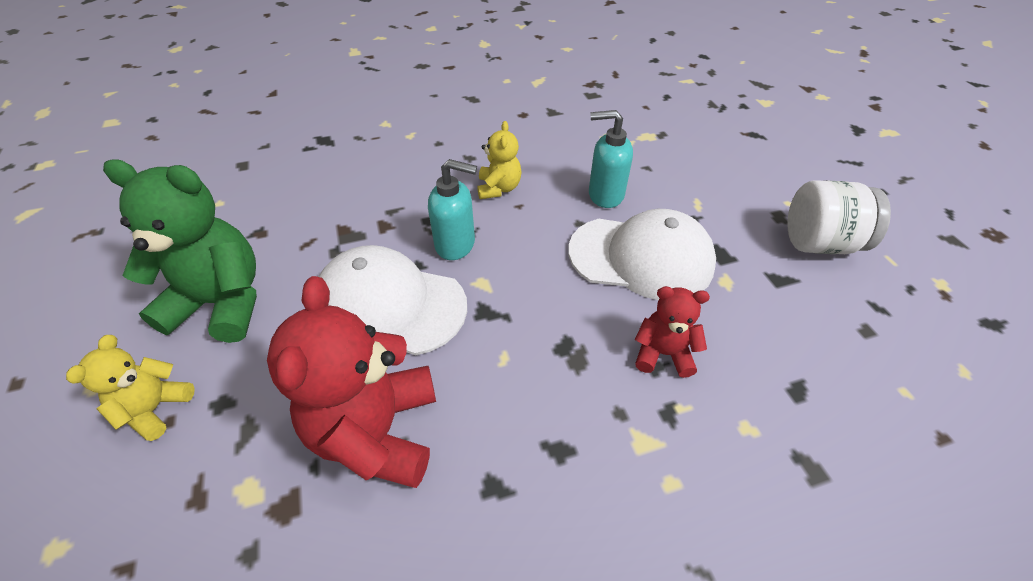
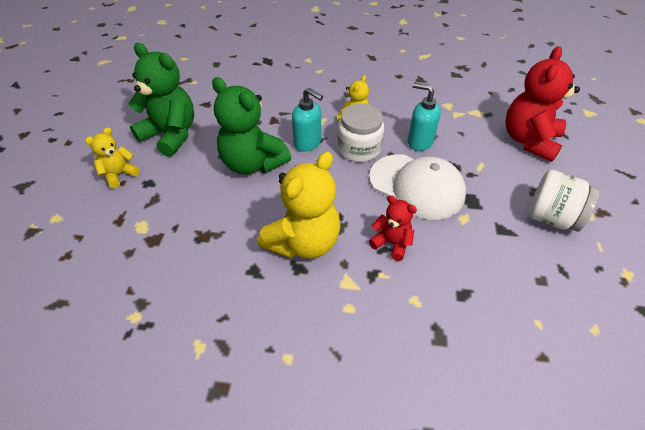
camera: 25 degrees right, 0 degrees up
(377, 431) = (212, 223): red teddy bear -> red teddy bear (529, 141)
(389, 304) = (253, 163): white cap -> green teddy bear
(533, 229) = (359, 148): none -> white jar
(542, 403) = (304, 242): none -> yellow teddy bear

